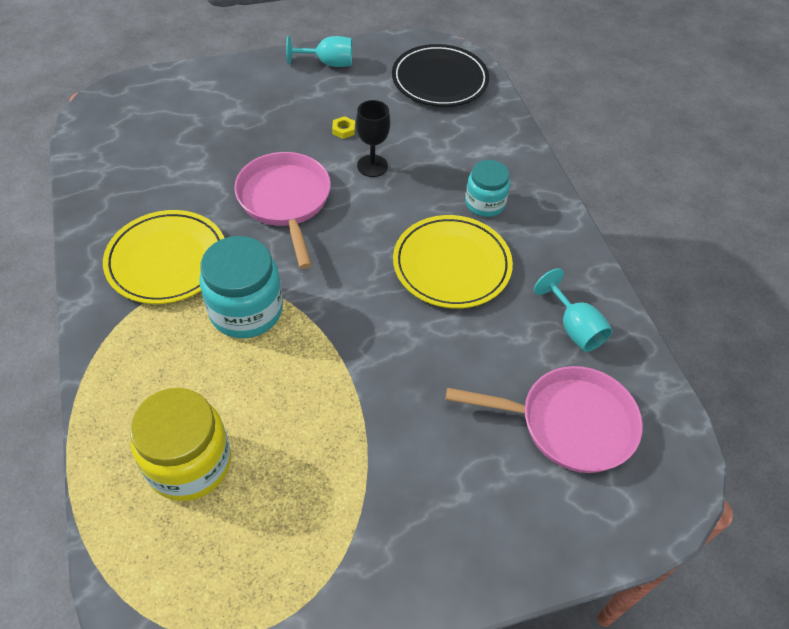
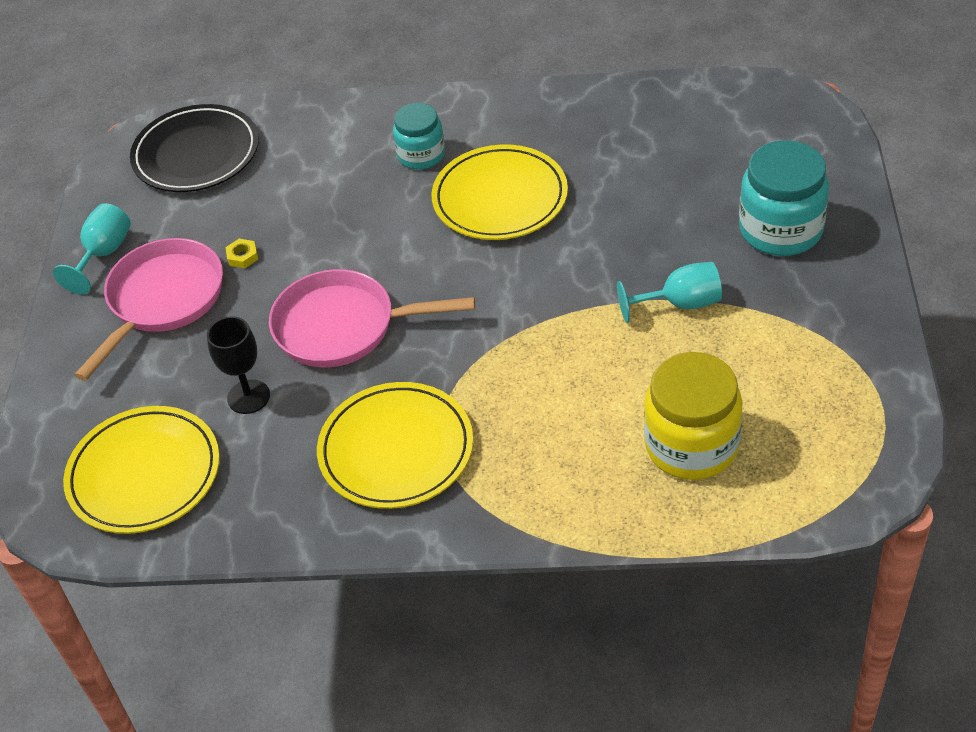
camera: 65 degrees left, 5 degrees down
(135, 135) = (144, 474): none -> yellow plate
(246, 310) = (502, 380): turquoise jar -> turquoise jar (780, 230)
(372, 166) = (319, 239): black goblet -> black goblet (248, 397)
(569, 423) = (720, 154): pink pan -> pink pan (162, 300)
(574, 328) = (613, 125): turquoise goblet -> turquoise goblet (681, 304)

